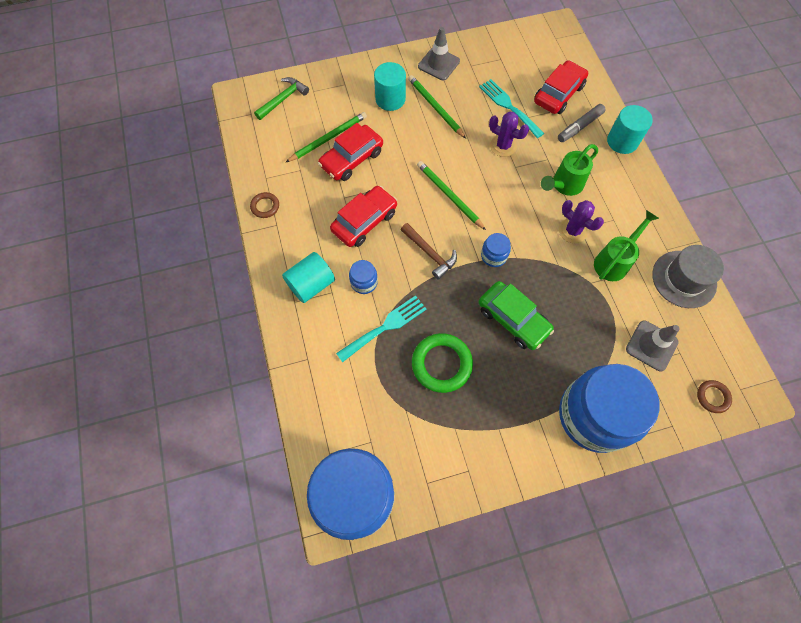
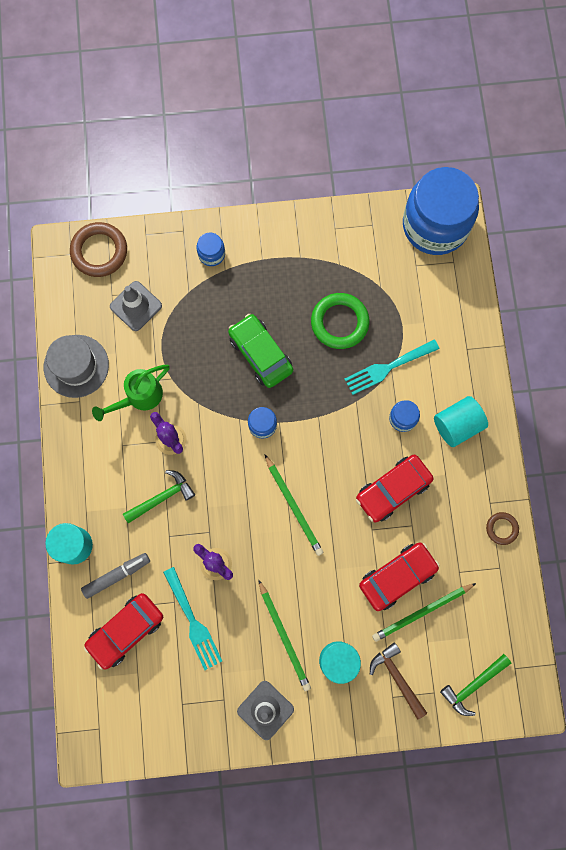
camera: 170 degrees left, 10 degrees up
(430, 253) = (329, 439): brown hammer -> brown hammer (397, 677)
(563, 185) = (162, 497): green watering can -> green hammer
(594, 415) = (211, 254): blue jar -> blue jar, size x0.40
(712, 397) = (99, 251): brown ring -> brown ring, size x1.87

